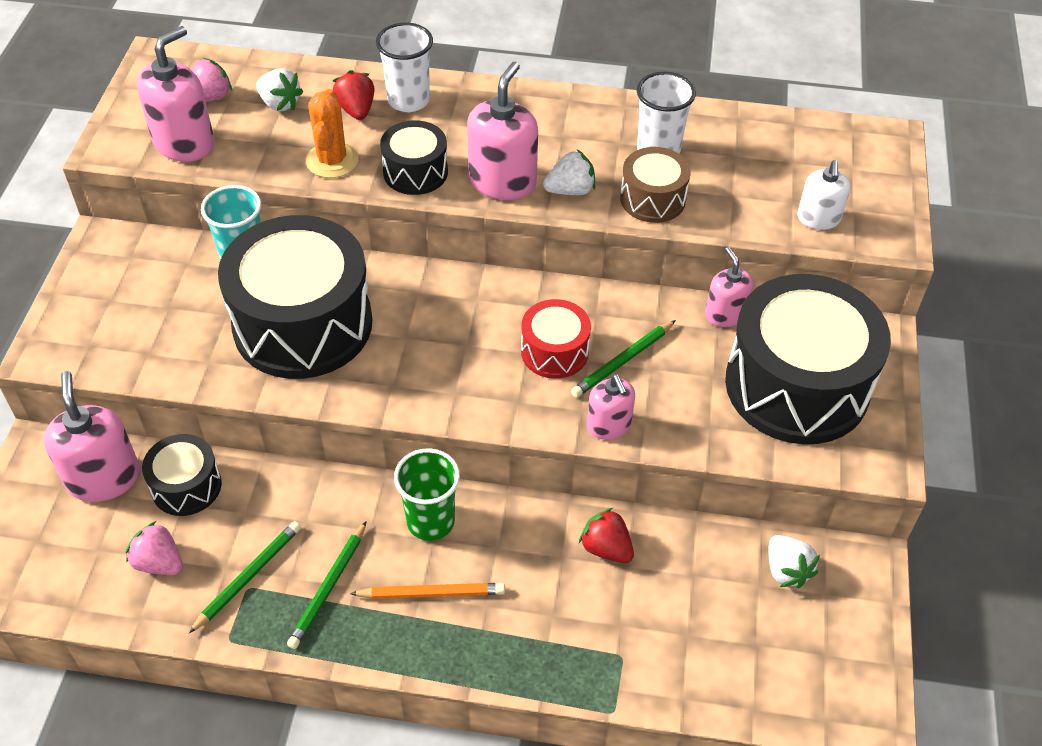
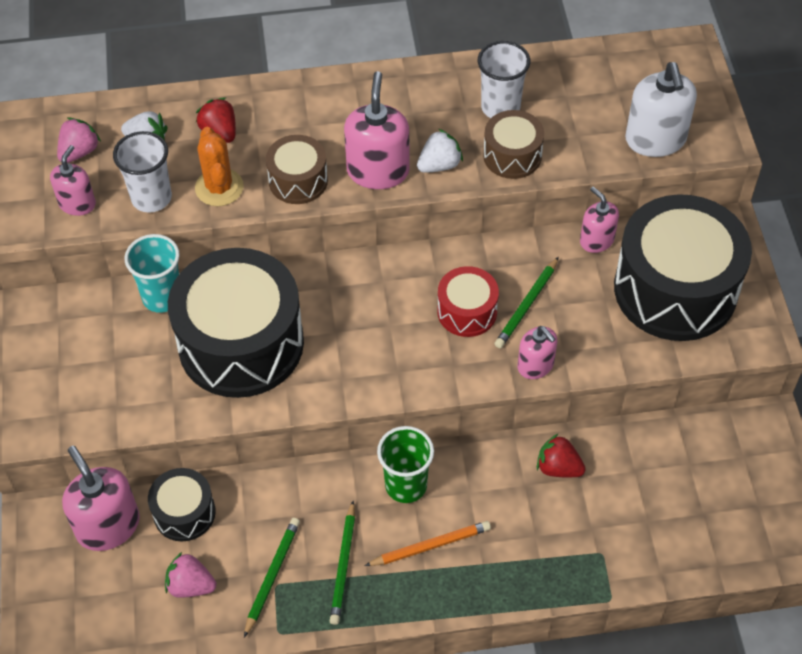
camera: 15 degrees left, 5 degrees up
(184, 143) = (77, 204): pink soap dispenser -> pink soap dispenser, size x0.61
(408, 100) = (263, 111): white cup -> white cup (151, 198)
(415, 172) = (298, 180): black drum -> brown drum
(786, 570) = (707, 446): white strawberry -> none
(818, 218) = (655, 140): white soap dispenser -> white soap dispenser, size x1.64

